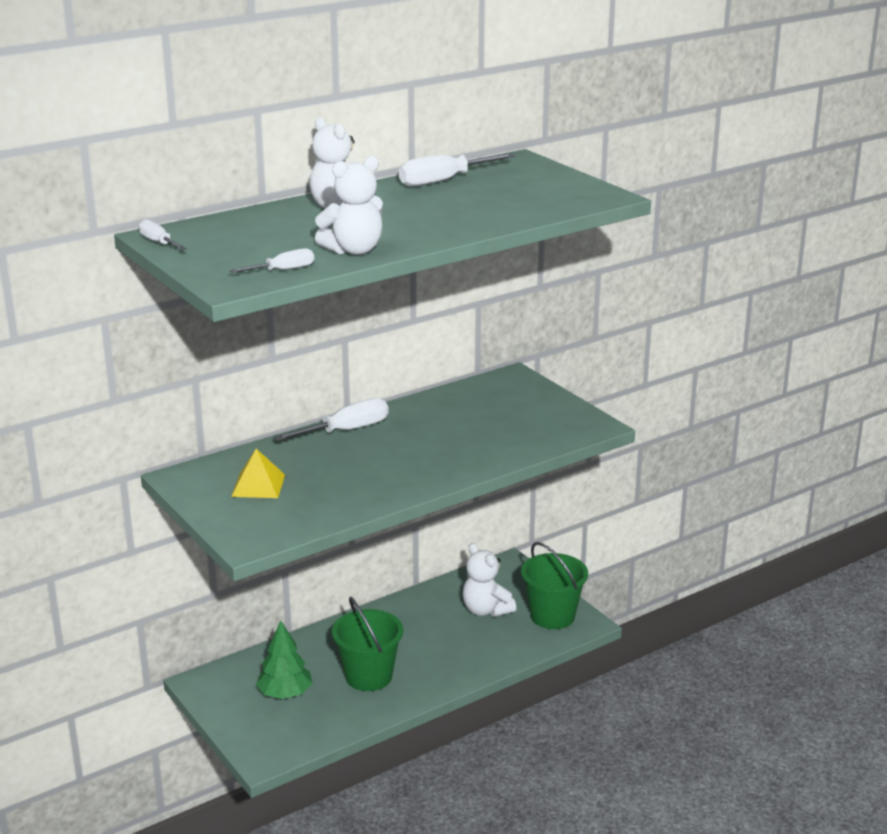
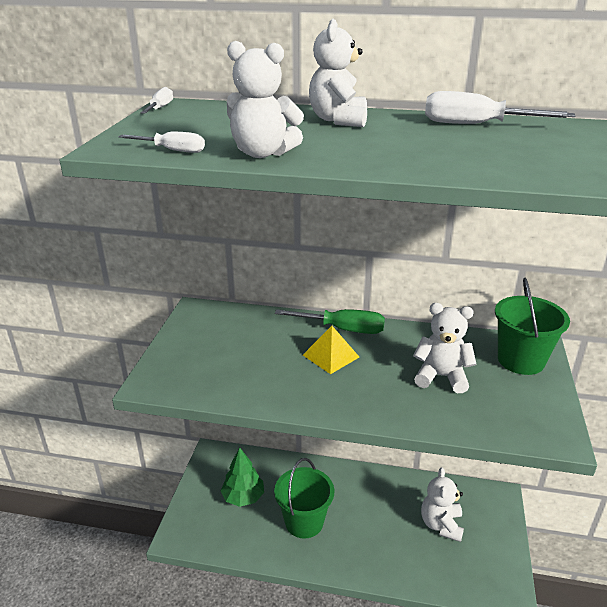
camera: 45 degrees right, 5 degrees up
(258, 485) = (226, 341): yellow pyramid -> yellow pyramid (330, 356)
(345, 431) = (342, 329): white screwdriver -> green screwdriver
(473, 427) = (441, 376): none -> white teddy bear
(552, 616) = (488, 567): green bucket -> green bucket (520, 360)

